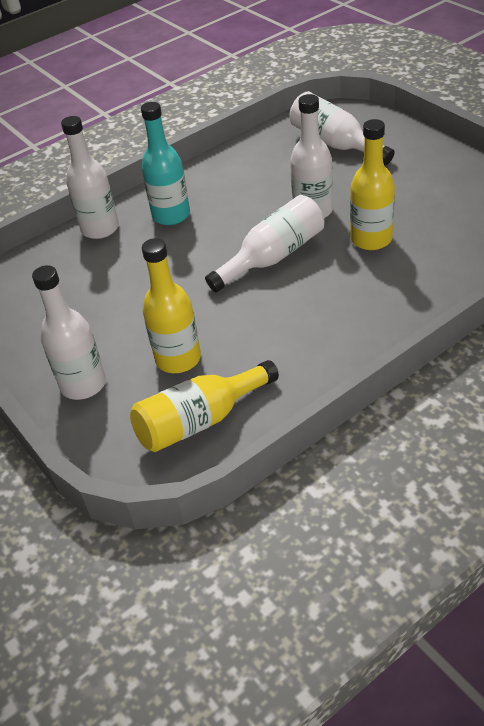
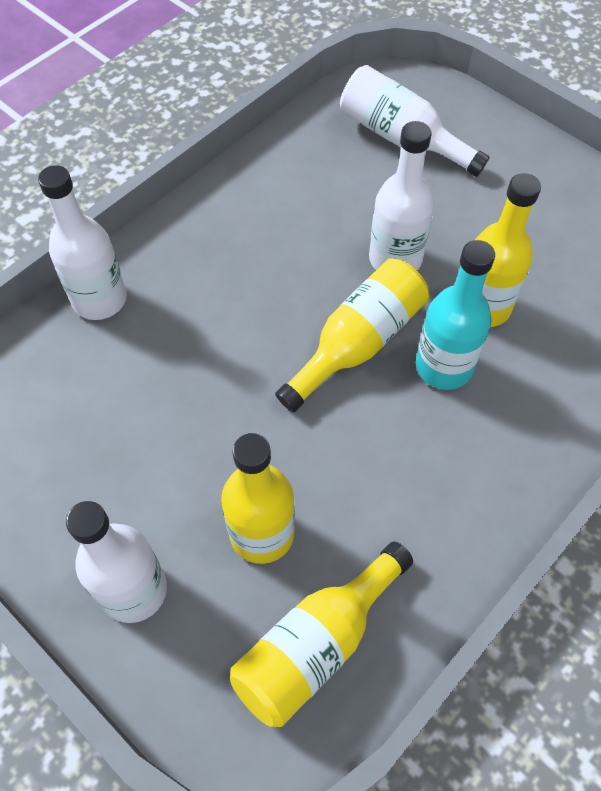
camera: 15 degrees left, 15 degrees up
(171, 215) = (198, 272): turquoise bottle -> turquoise bottle (443, 366)
(273, 257) = (358, 344): white bottle -> yellow bottle

